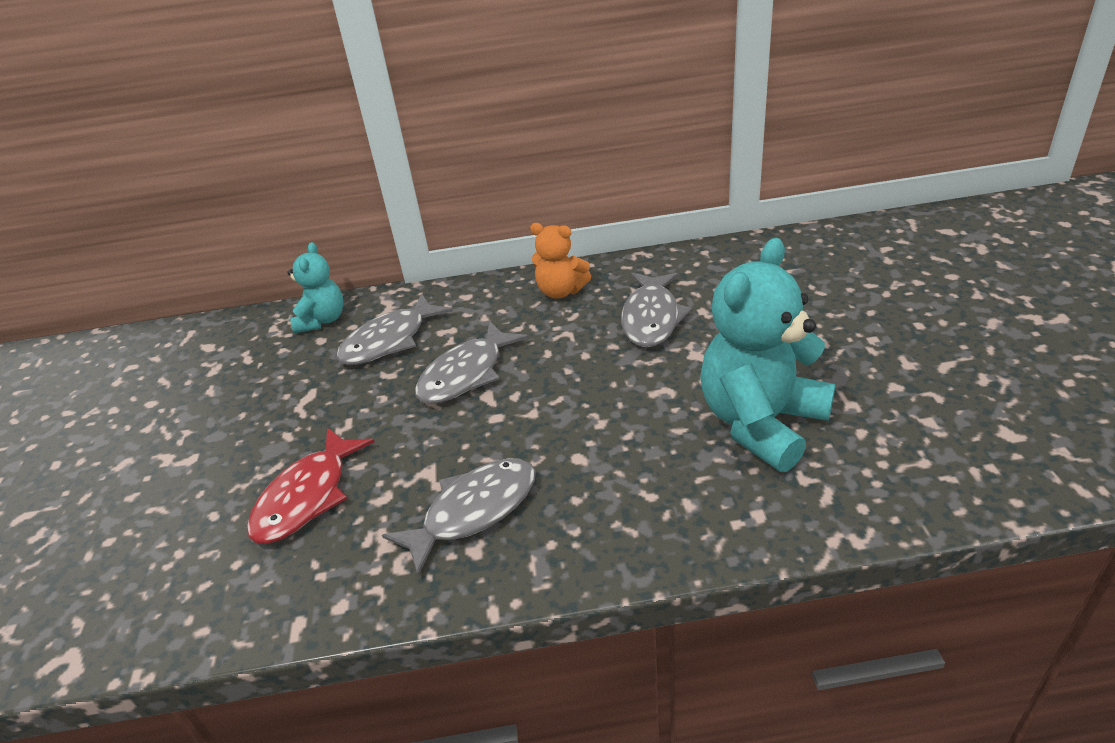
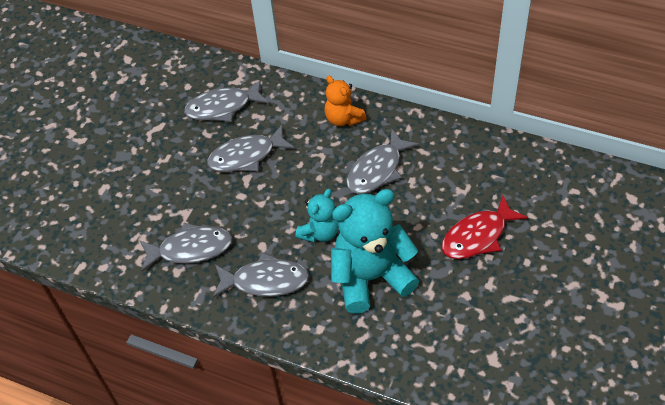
camera: 30 degrees right, 15 degrees up
(307, 497) = (122, 196): red fish -> red fish (478, 236)
(322, 320) = (197, 70): turquoise teddy bear -> turquoise teddy bear (320, 232)
(623, 496) = (265, 281): none -> grey fish

